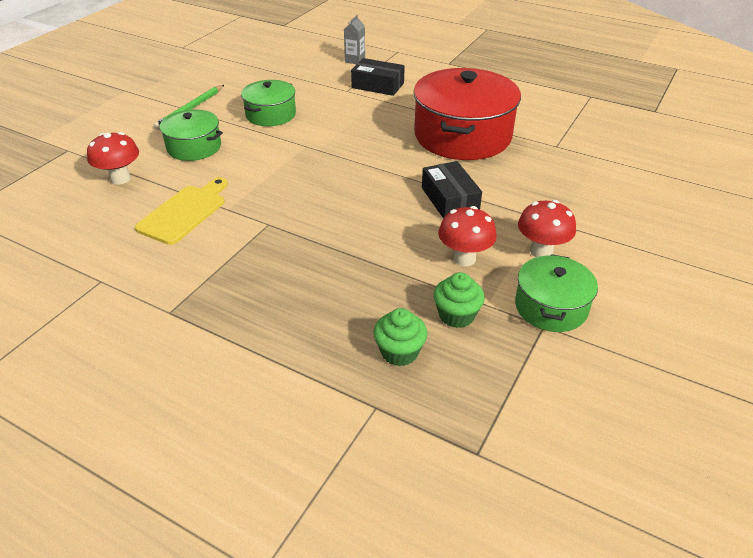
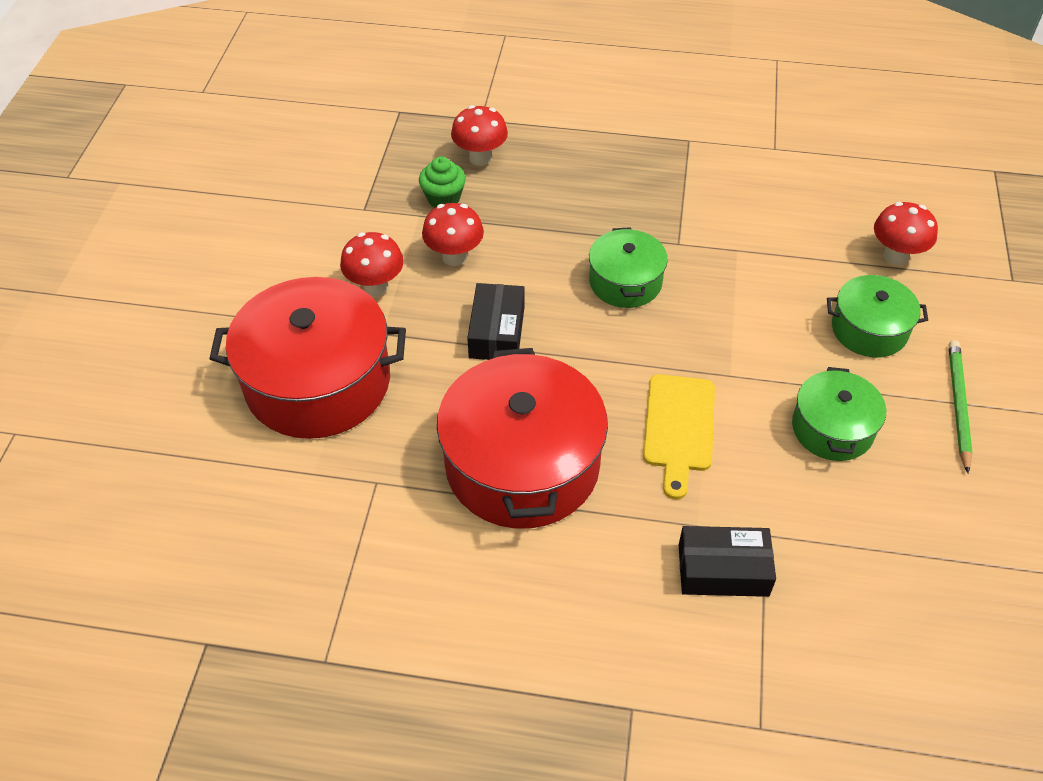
camera: 160 degrees right, 10 degrees up
(185, 212) = (777, 233): yellow cutting board -> yellow cutting board (678, 428)
(355, 60) = (821, 654): grey carton -> none
(399, 352) = (480, 158): green cupcake -> red mushroom
(450, 199) = (497, 332): black box -> black box turned 45 degrees clockwise
(551, 307) = (359, 228): green pot -> green pot (625, 282)
(594, 200) = (318, 382): none -> red pot

